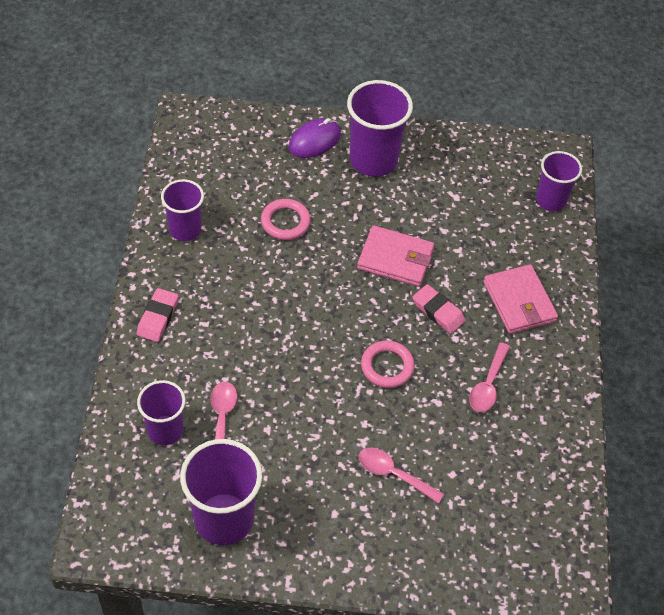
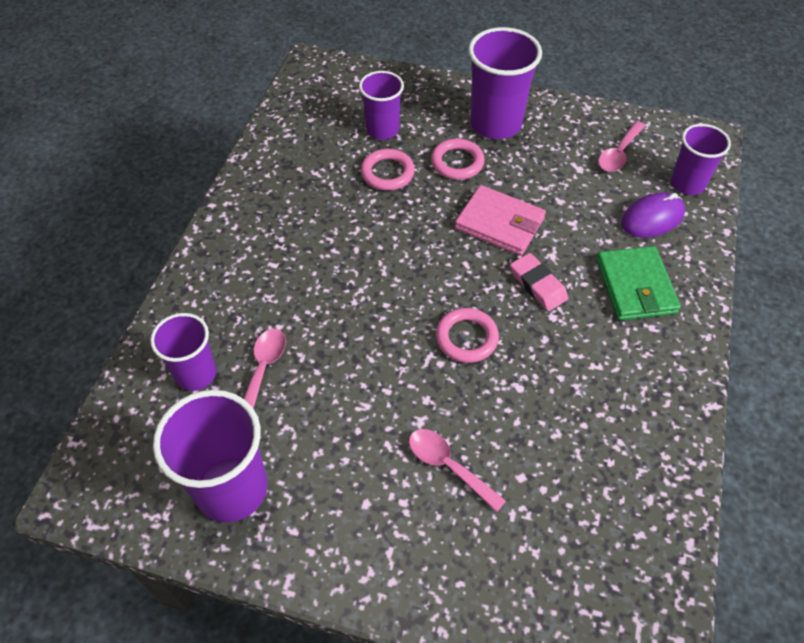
camera: 15 degrees right, 0 degrees up
(158, 317) = (225, 252): pink eraser -> none
(185, 229) = (280, 168): purple cup -> purple cup (382, 130)
(314, 141) = (437, 99): purple mouse -> purple mouse (652, 218)
(346, 204) = (457, 162): none -> pink ring
(488, 385) = (583, 375): pink spoon -> pink spoon (619, 153)
(519, 302) = (635, 286): pink wallet -> green wallet

